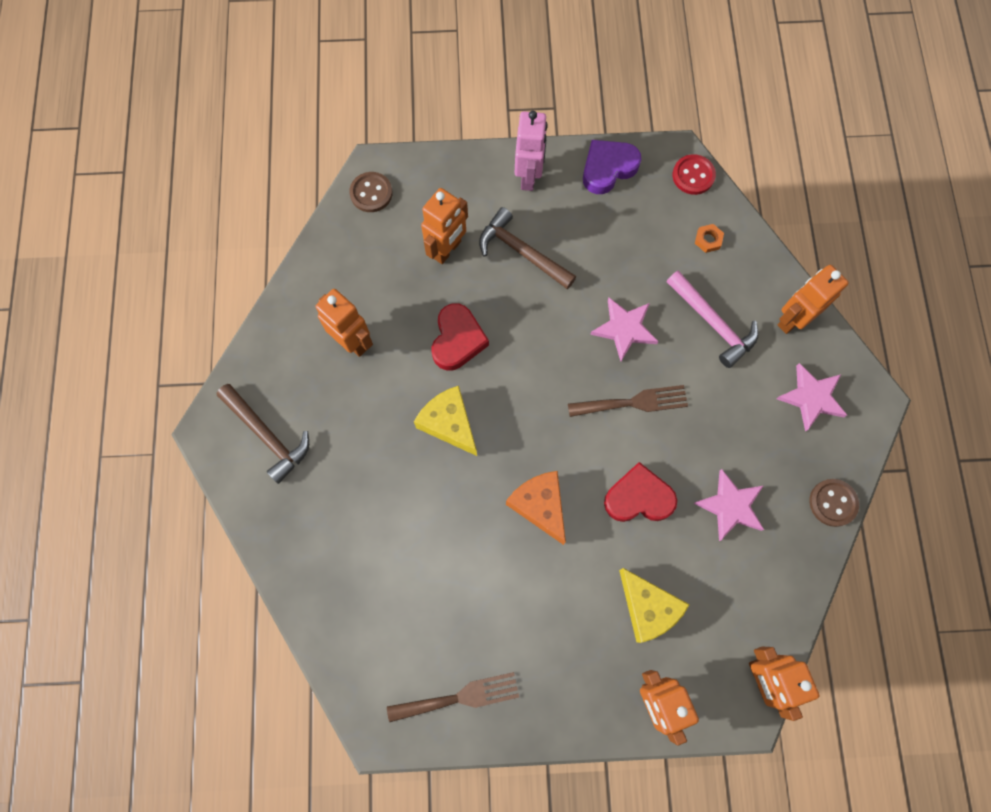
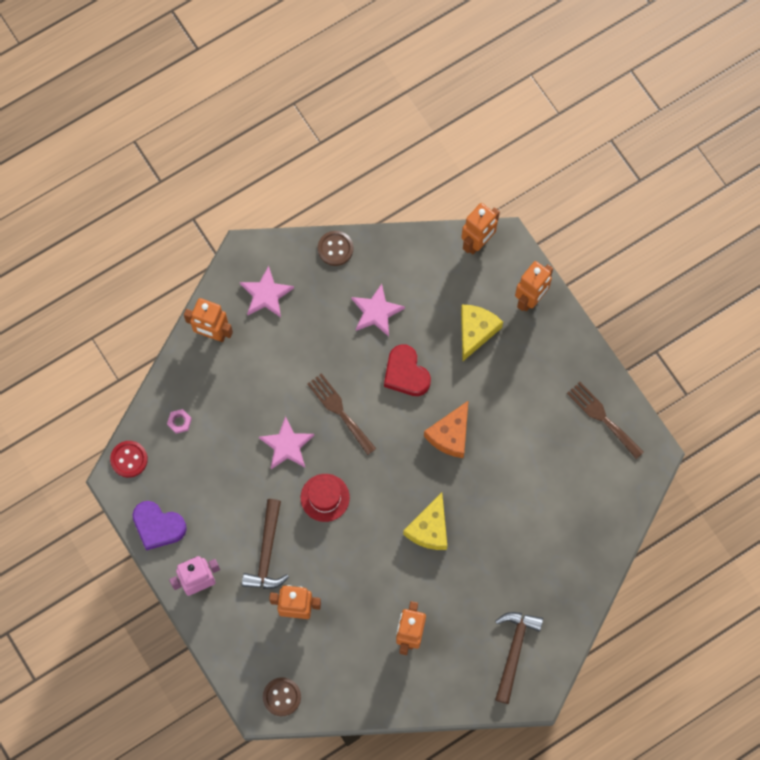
camera: 120 degrees left, 0 degrees up
(457, 340) = (364, 559): red heart -> none
(546, 336) = (325, 497): none -> red hat
(708, 240) = (179, 422): orange nut -> pink nut
(713, 323) = (247, 386): pink hammer -> none

